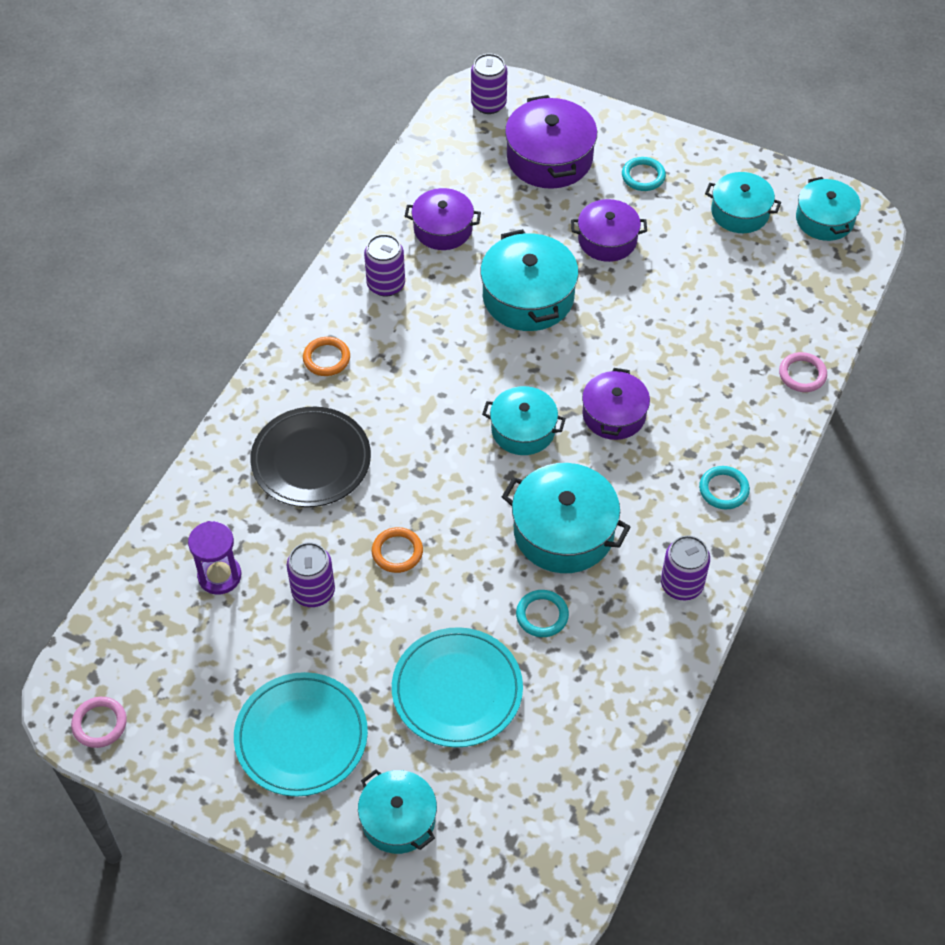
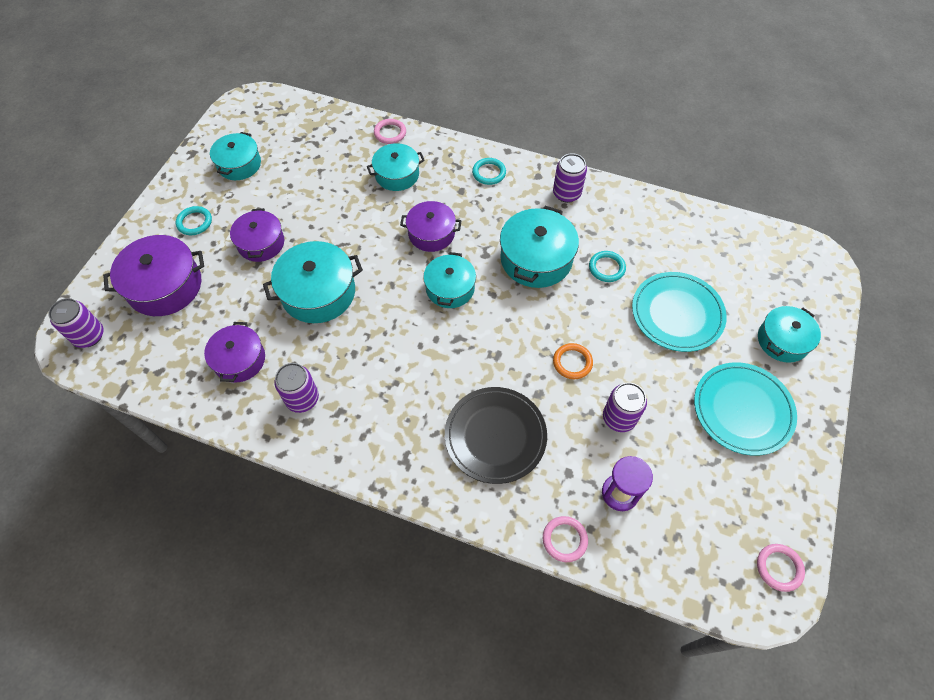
camera: 95 degrees left, 5 degrees up
(179, 513) = (564, 539): none -> pink ring
(326, 358) = (386, 438): orange ring -> none
(824, 219) = (250, 119): turquoise pot -> turquoise pot (397, 175)

